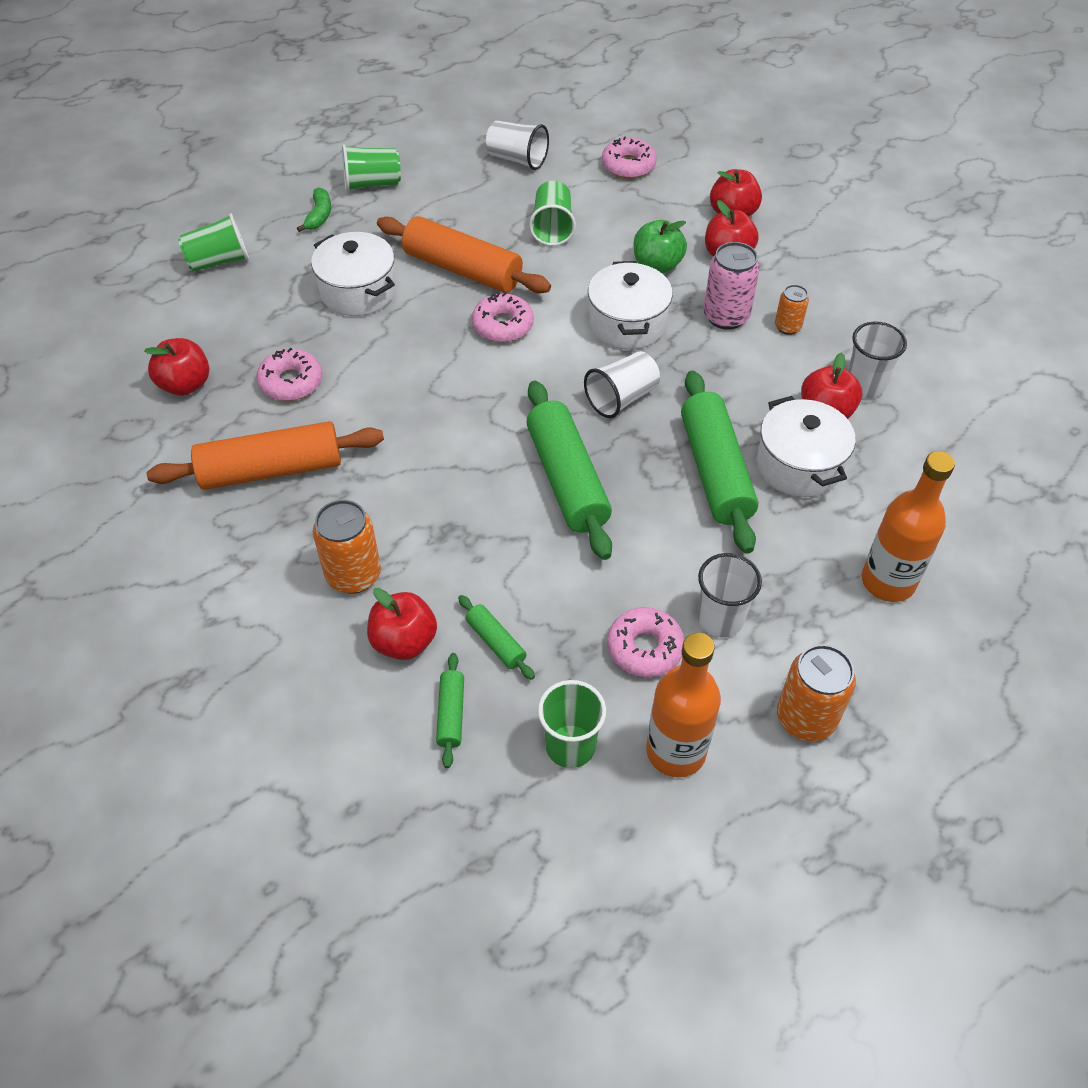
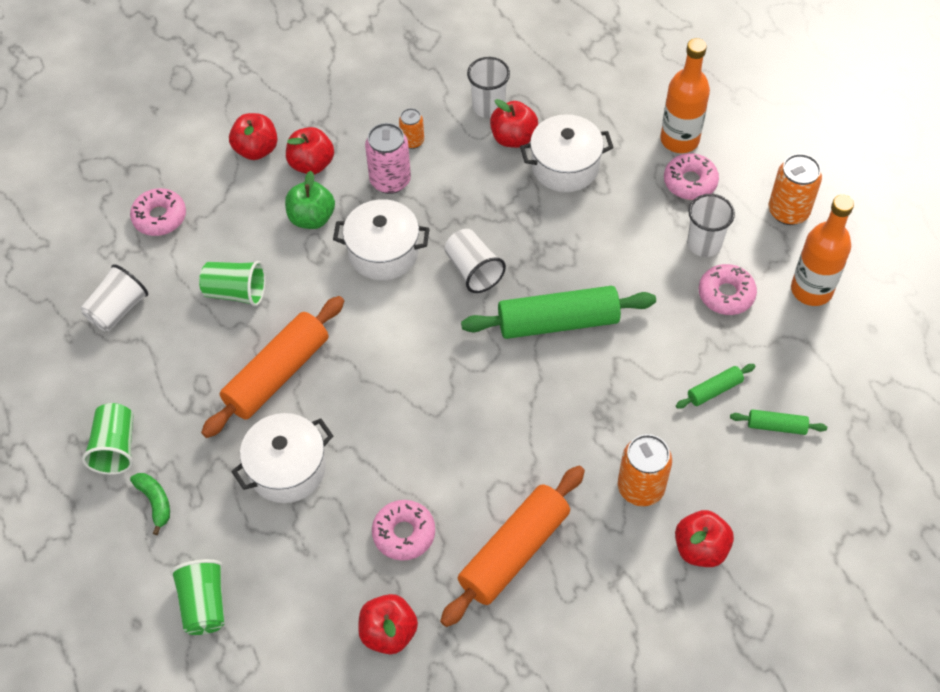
camera: 80 degrees left, 5 degrees up
(271, 470) = (514, 552): orange rolling pin -> orange rolling pin turned 45 degrees clockwise
(319, 215) = (155, 502): green banana -> green banana turned 45 degrees clockwise
(404, 641) = (709, 454): red apple -> red apple (700, 548)
(503, 325) = (364, 349): pink donut -> pink donut (690, 182)
(570, 746) = (805, 352): green cup -> none
(715, 471) = (563, 220): green rolling pin -> none

